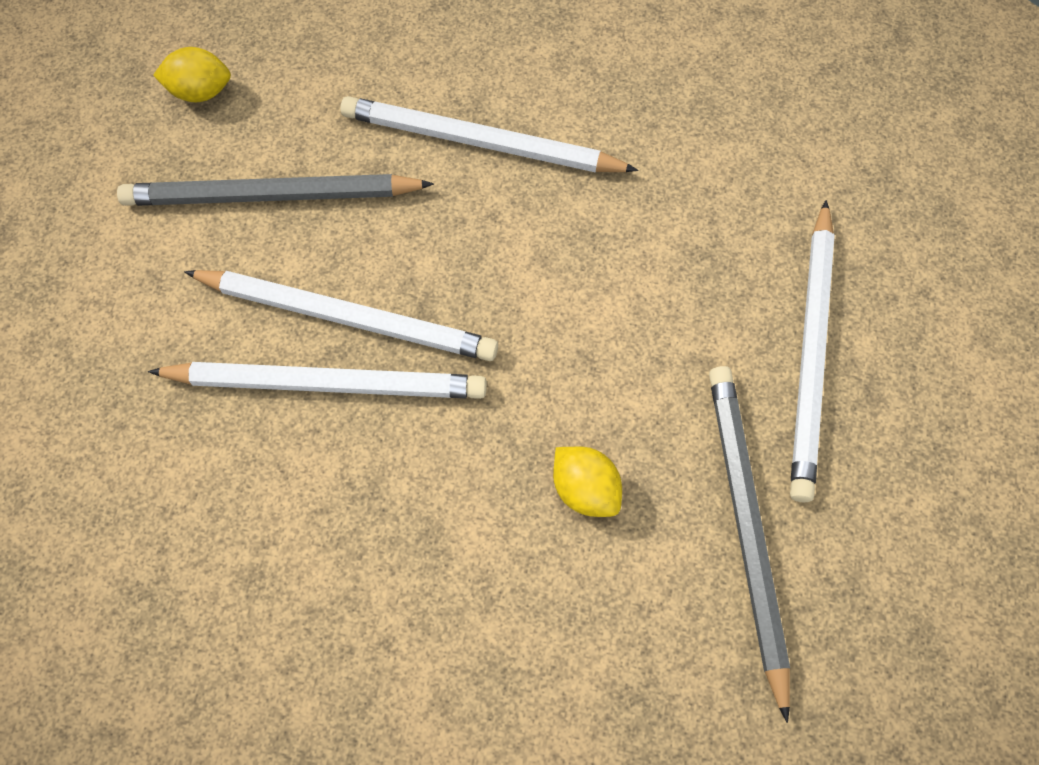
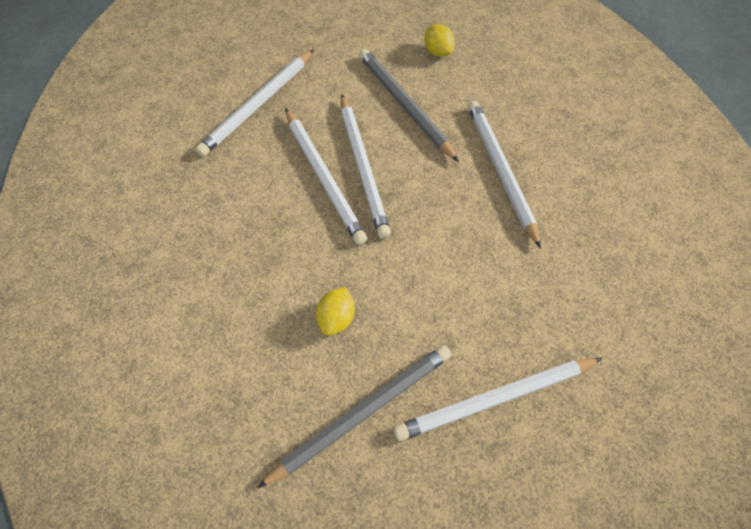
camera: 60 degrees right, 5 degrees down
(100, 413) = (258, 105): none -> white pencil

